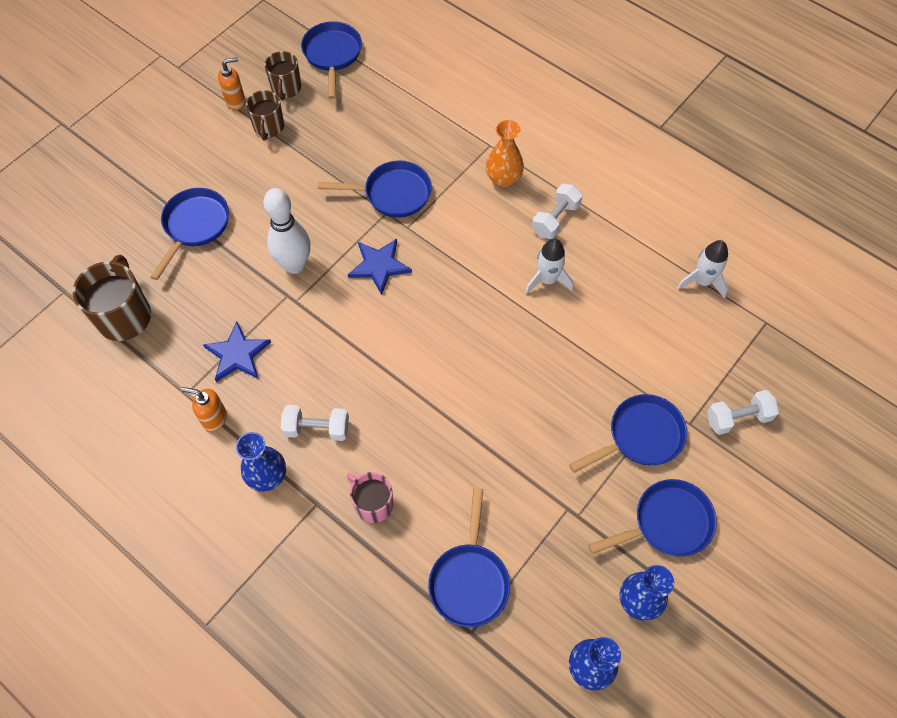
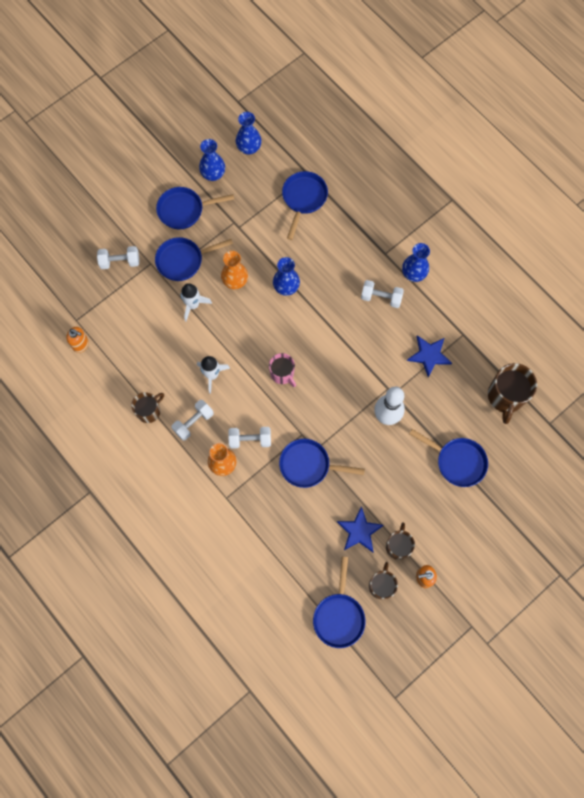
camera: 170 degrees left, 10 degrees up
(195, 226) = (457, 461): blue pan -> blue pan turned 90 degrees counterclockwise
(214, 418) = (445, 314): orange soap dispenser -> orange soap dispenser (81, 344)
(373, 503) = (352, 248): pink mug -> pink mug (282, 374)
(379, 266) = (327, 405): blue star -> blue star (359, 531)
(468, 420) = (286, 287): none -> blue vase
(475, 210) = (250, 440): none -> white dumbbell
(550, 417) = (235, 281): none -> orange vase
(618, 223) = (149, 411): none -> brown mug
(702, 281) = (107, 356): white rocket -> white rocket (193, 305)

